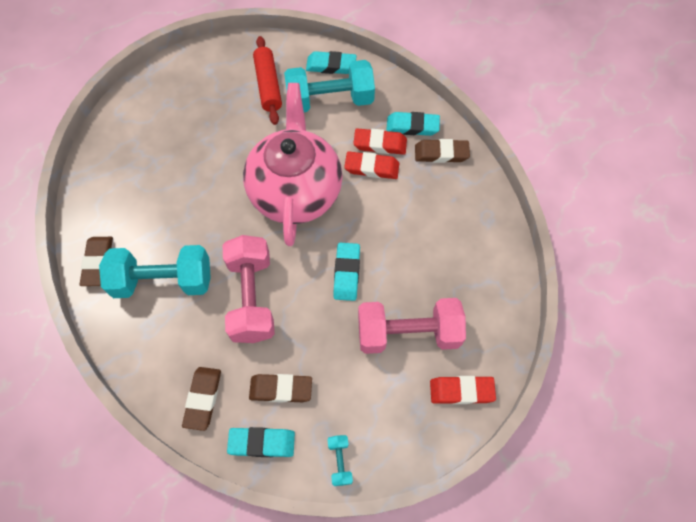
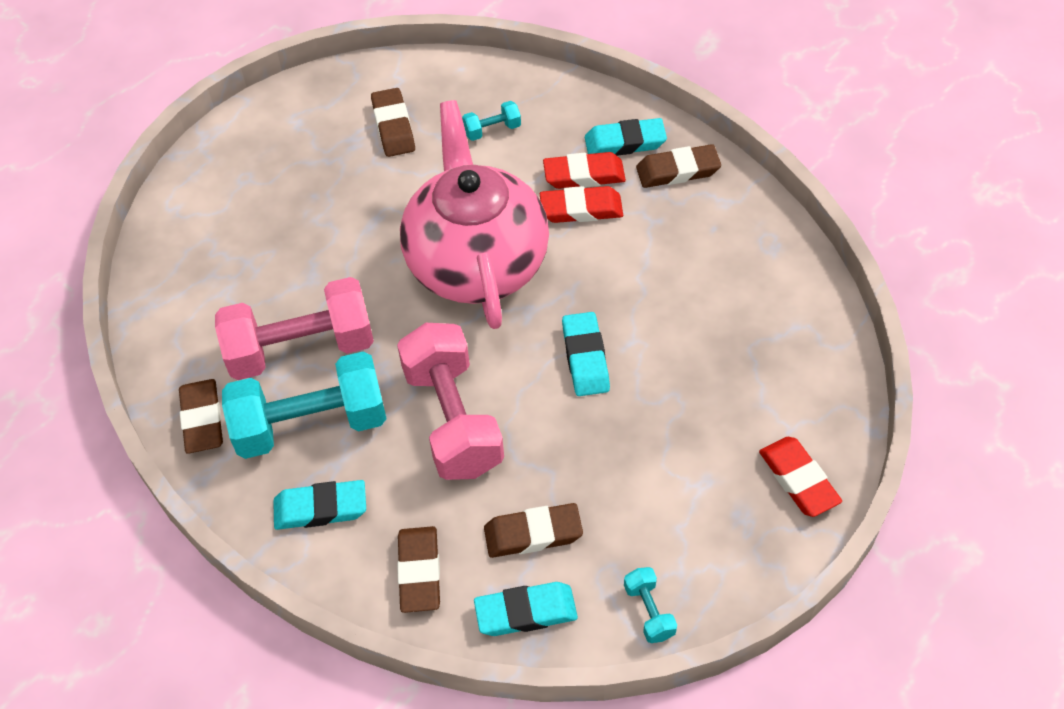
camera: 10 degrees left, 10 degrees down
(268, 85) = (393, 126): red rolling pin -> brown eraser
(330, 100) = (492, 130): turquoise dumbbell -> turquoise dumbbell, size x0.42
(331, 65) = (480, 83): turquoise eraser -> turquoise eraser (320, 508)
(408, 333) = (699, 419): pink dumbbell -> pink dumbbell (301, 348)
(461, 391) = (798, 479): red eraser -> red eraser turned 75 degrees clockwise

